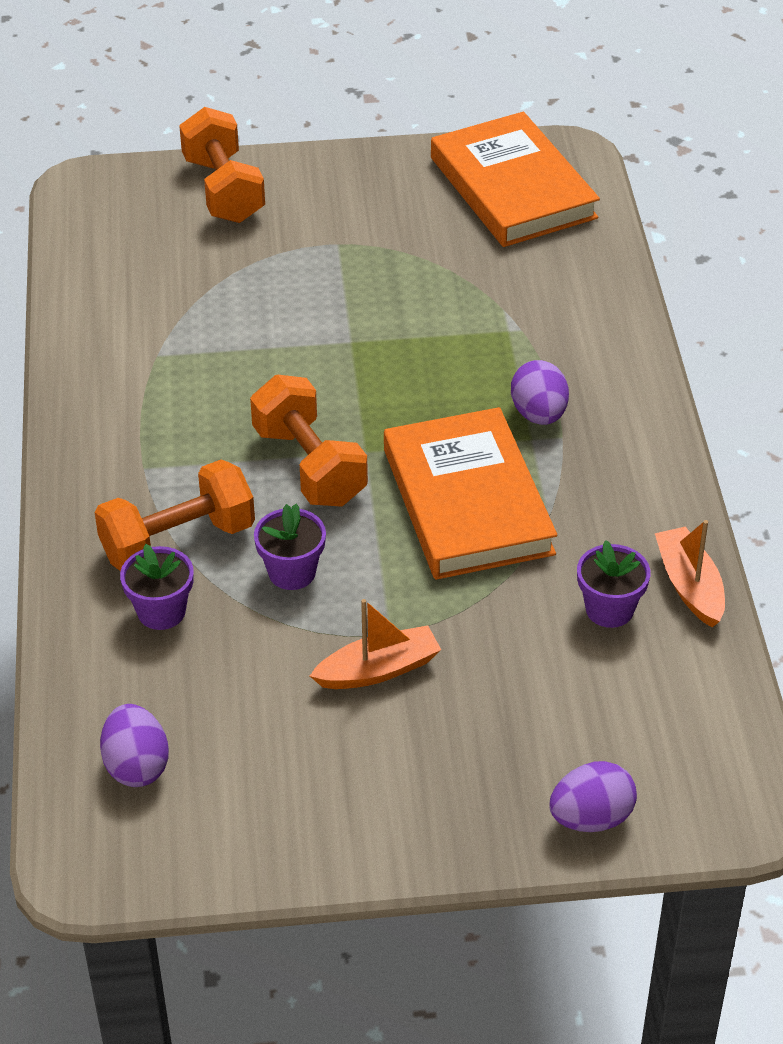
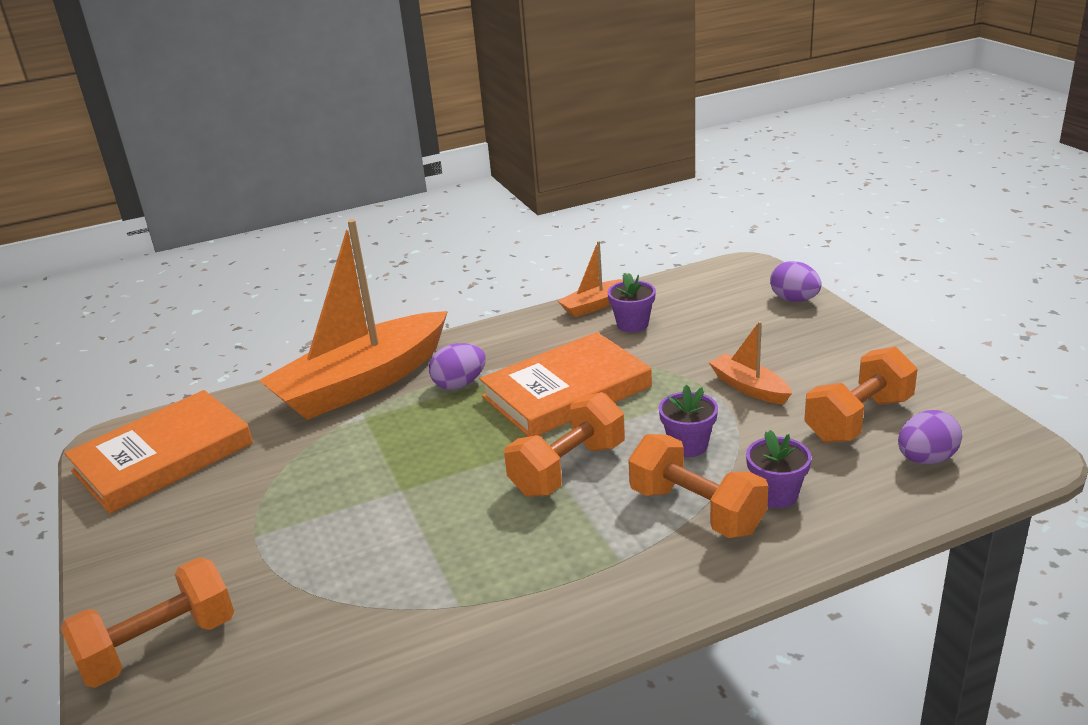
camera: 105 degrees left, 15 degrees down
(248, 743) = (858, 419): none -> orange dumbbell
(588, 336) = (362, 383): none -> orange boat

